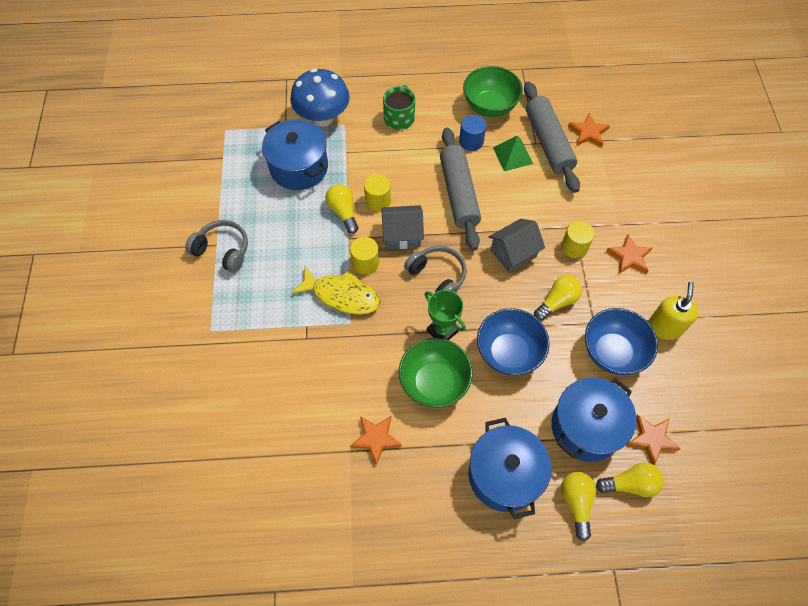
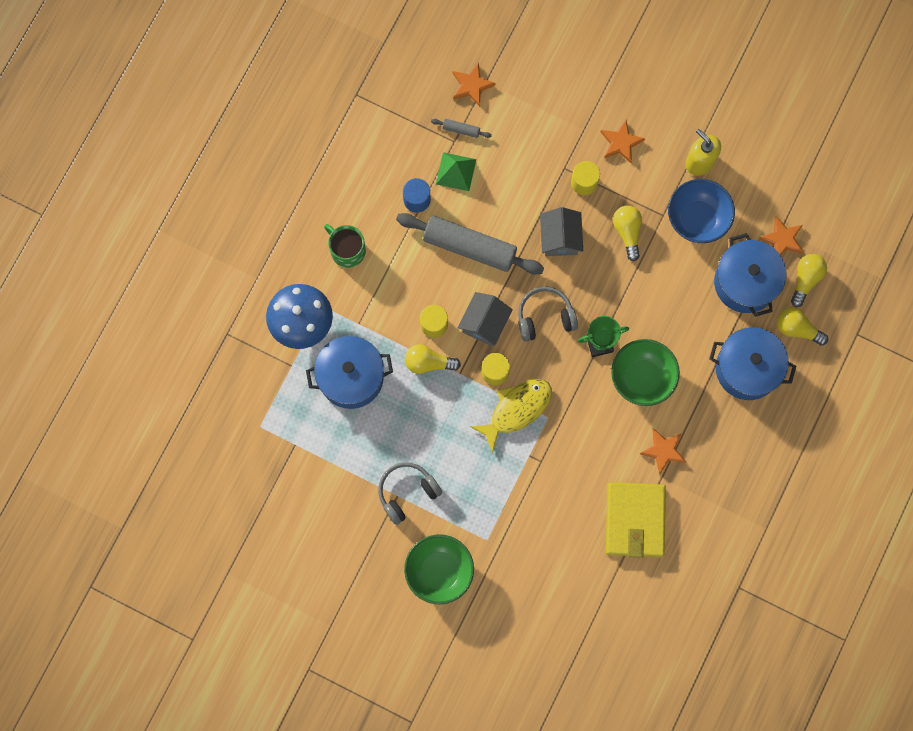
camera: 60 degrees left, 15 degrees up
(293, 448) = (635, 520): none -> yellow wallet
(490, 106) = (385, 156): green bowl -> green bowl (439, 571)
(508, 353) = (650, 302): blue bowl -> none
(548, 143) = (461, 130): grey rolling pin -> grey rolling pin, size x0.41

